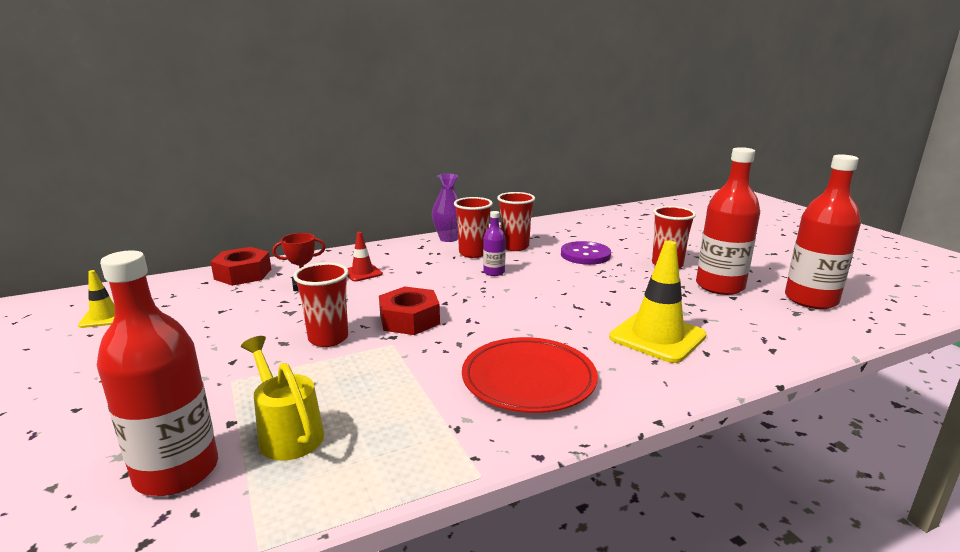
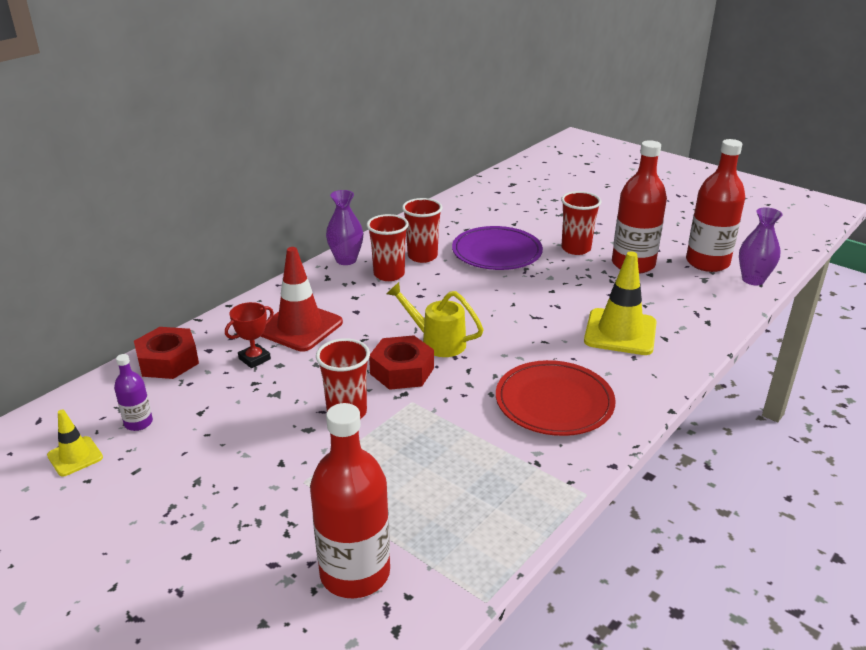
camera: 25 degrees left, 10 degrees up
(287, 433) = (409, 511): yellow watering can -> yellow watering can (437, 342)
(362, 273) = (300, 327): red traffic cone -> red traffic cone, size x1.88
(494, 272) = (430, 294): purple bottle -> purple bottle (138, 423)
(585, 255) = (496, 252): purple button -> purple plate
(860, 324) = (753, 280): none -> purple vase

